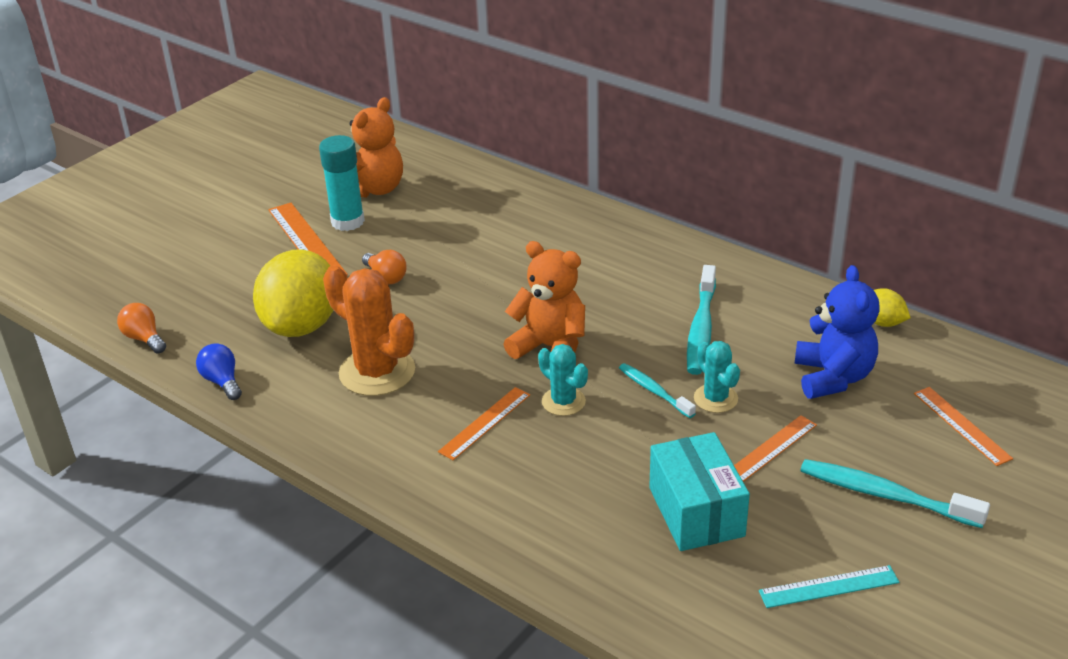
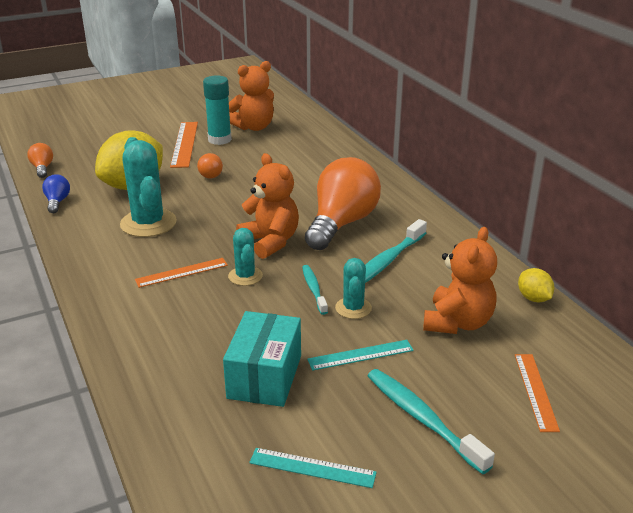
camera: 25 degrees right, 5 degrees down
(377, 372) = (148, 223): orange cactus -> turquoise cactus
(609, 296) = (341, 223): none -> orange light bulb
(770, 450) = (360, 355): orange ruler -> turquoise ruler
(833, 377) = (457, 323): blue teddy bear -> orange teddy bear

